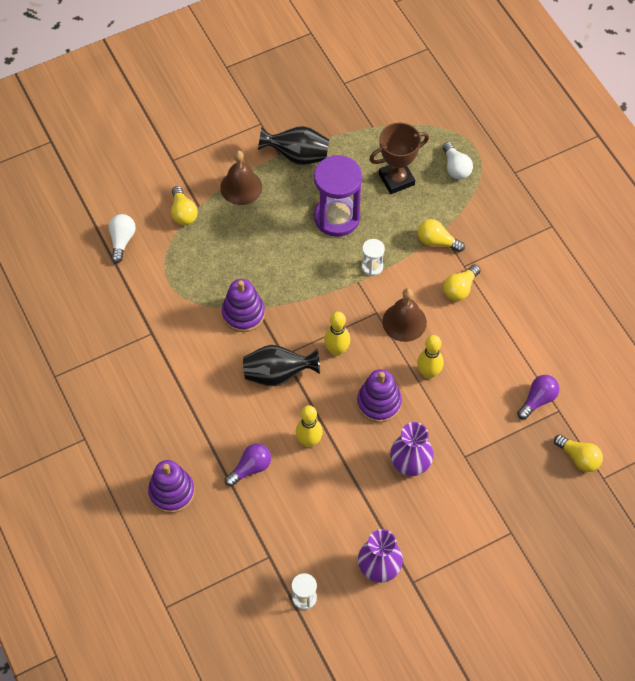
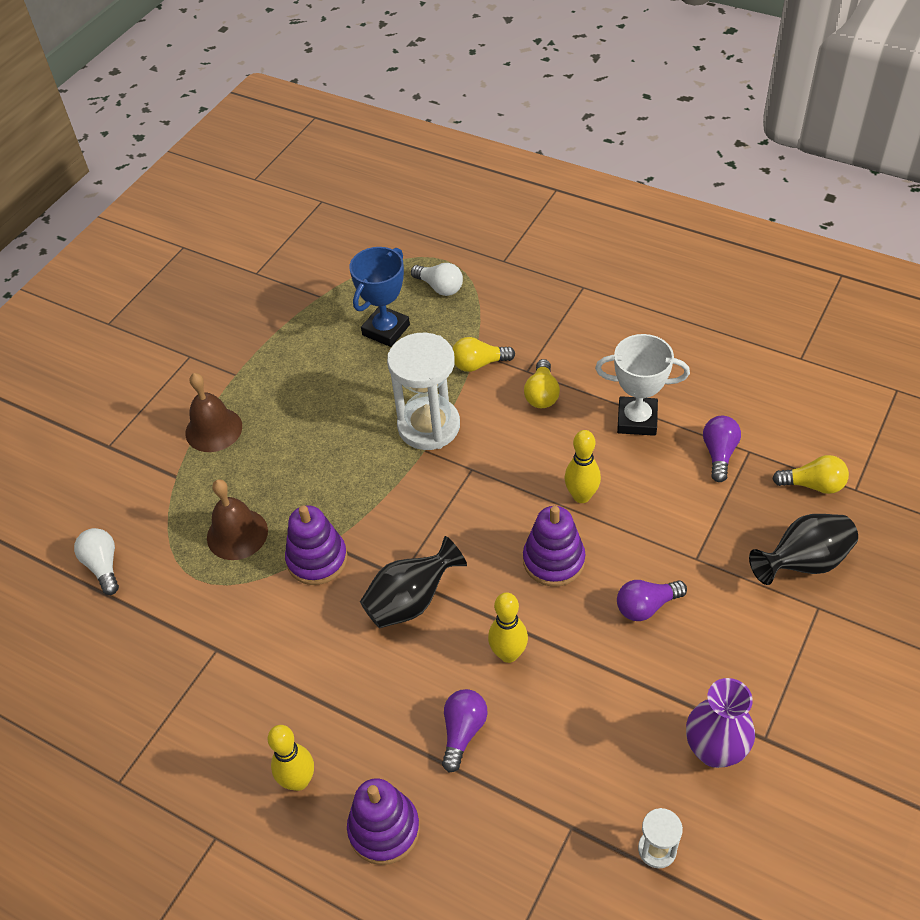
camera: 30 degrees left, 10 degrees down
(183, 213) = (161, 493): yellow light bulb -> none
(297, 156) = (256, 365): black vase -> black vase (803, 562)
(337, 217) = (349, 400): purple hourglass -> none
(337, 350) = (459, 533): yellow bowling pin -> yellow bowling pin (298, 781)
(372, 266) = (429, 426): white hourglass -> white hourglass, size x2.14
(396, 179) = (386, 330): brown trophy -> blue trophy
(404, 322) = (510, 460): brown bell -> brown bell (237, 534)
(410, 465) = (646, 606): purple vase -> purple light bulb
(505, 344) = (637, 420): none -> white trophy

